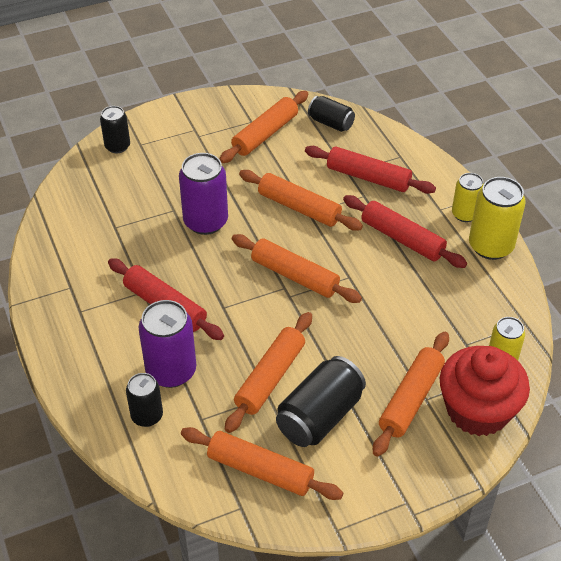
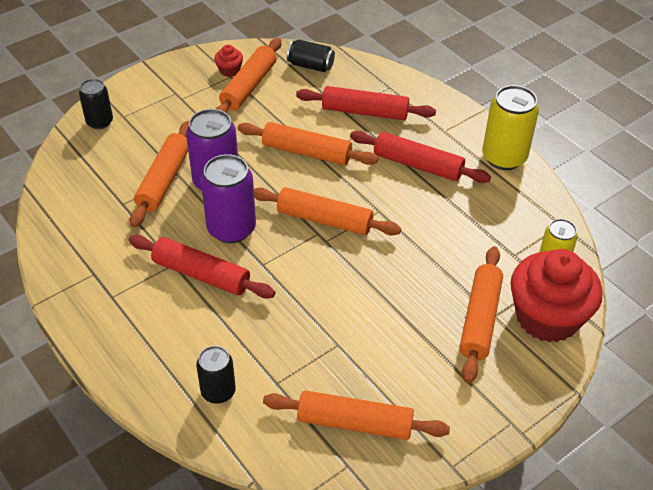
camera: 15 degrees left, 0 degrees up
(171, 371) = (229, 340): purple can -> purple can (231, 228)
(252, 115) = (229, 70): none -> red cupcake
(270, 378) = (333, 326): orange rolling pin -> orange rolling pin (164, 180)
(319, 416) = (396, 355): black can -> none
(465, 214) = (469, 131): yellow can -> none

